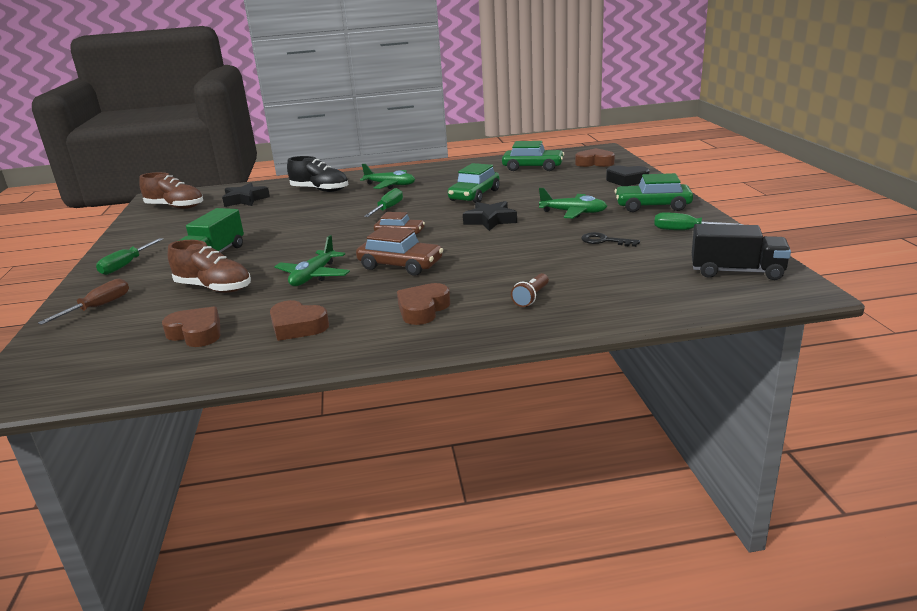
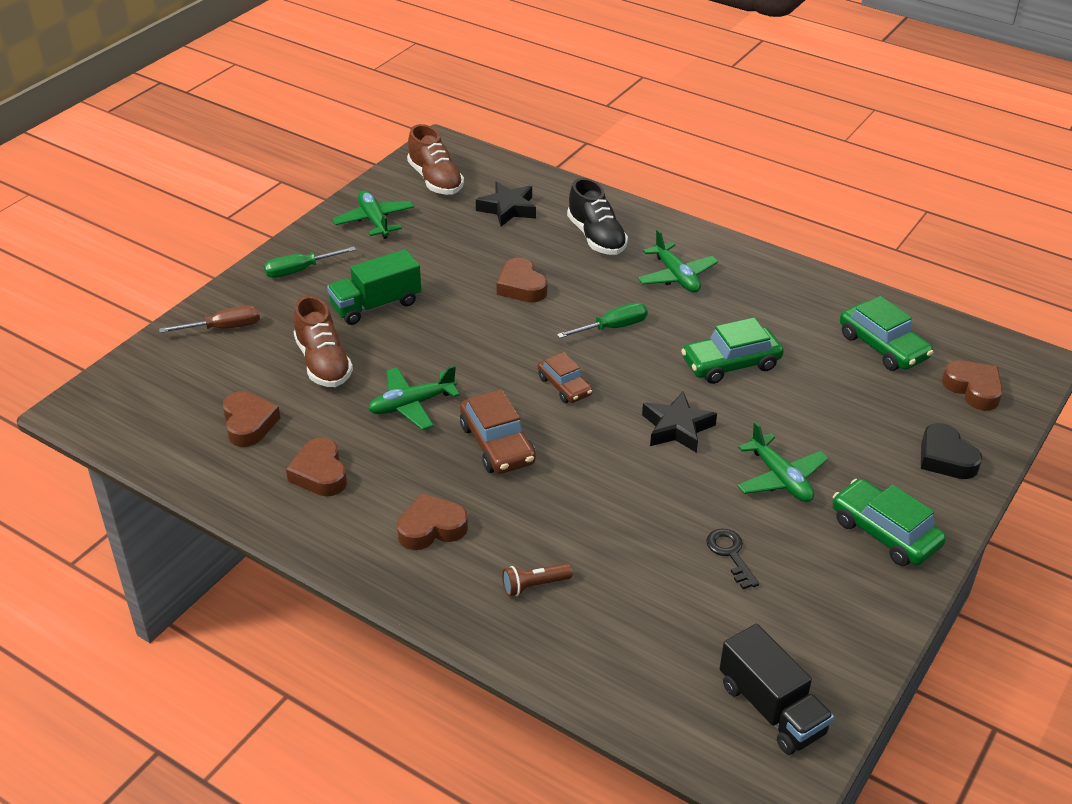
camera: 40 degrees right, 15 degrees up
(155, 231) = (374, 221): none -> green plane
(305, 217) = (521, 286): none -> brown heart
(685, 230) = (840, 604): green screwdriver -> none

